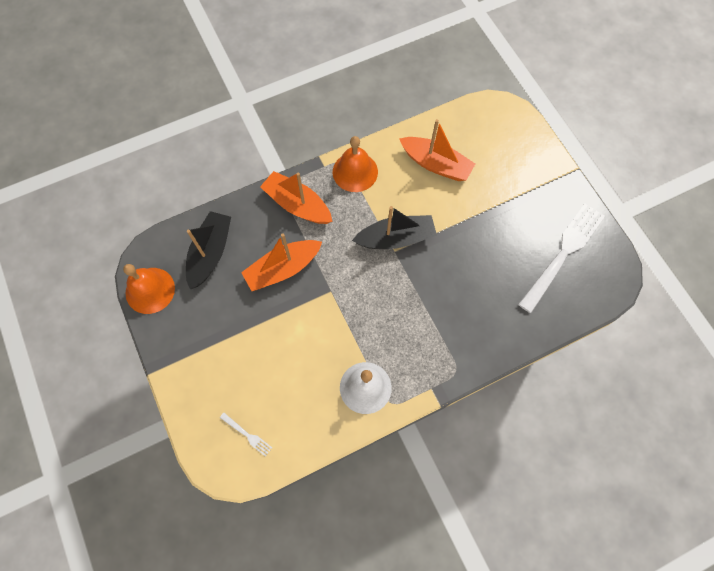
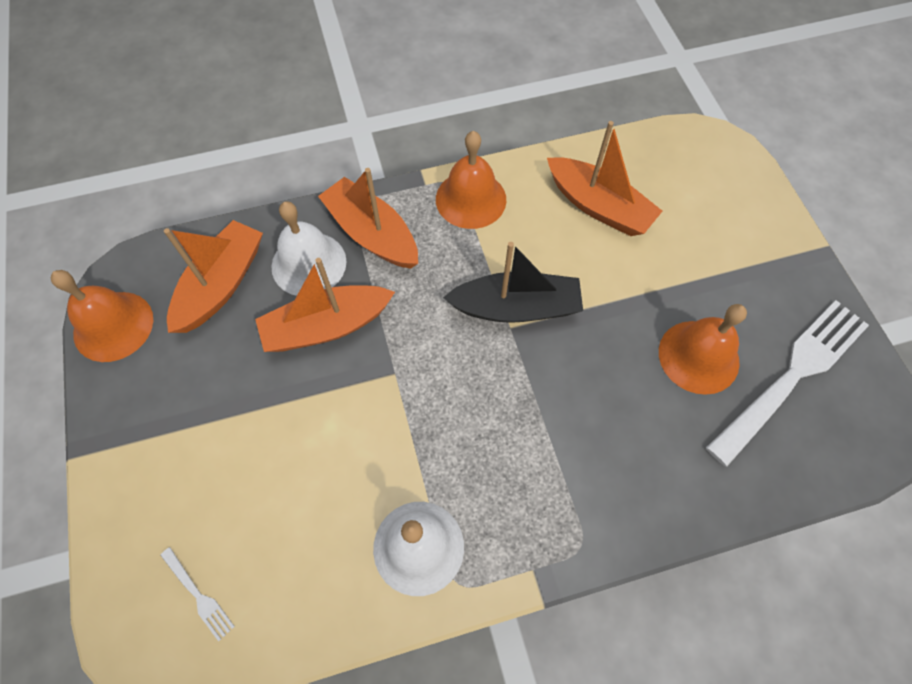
camera: 10 degrees right, 5 degrees down
(210, 253) = (221, 285): black boat -> orange boat
(262, 231) = (309, 264): none -> white bell
(508, 251) = (698, 356): none -> orange bell

